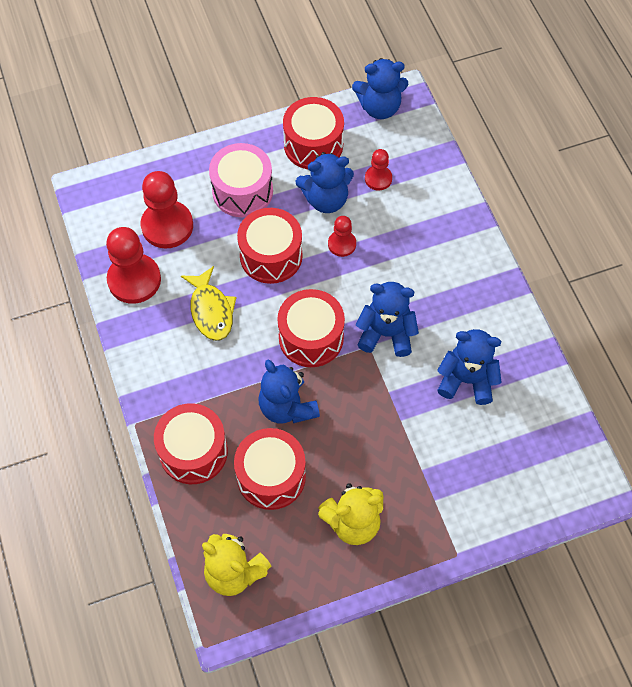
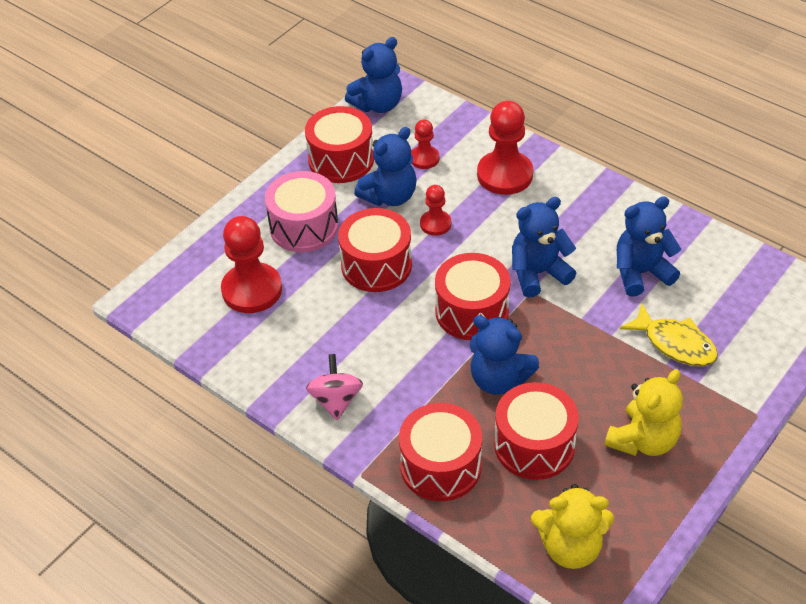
camera: 30 degrees left, 15 degrees down
(134, 280) = (256, 351): red pawn -> red pawn (505, 175)
(160, 354) = (336, 400): none -> pink spinning top
(211, 310) = (356, 338): yellow fish -> yellow fish (675, 343)

